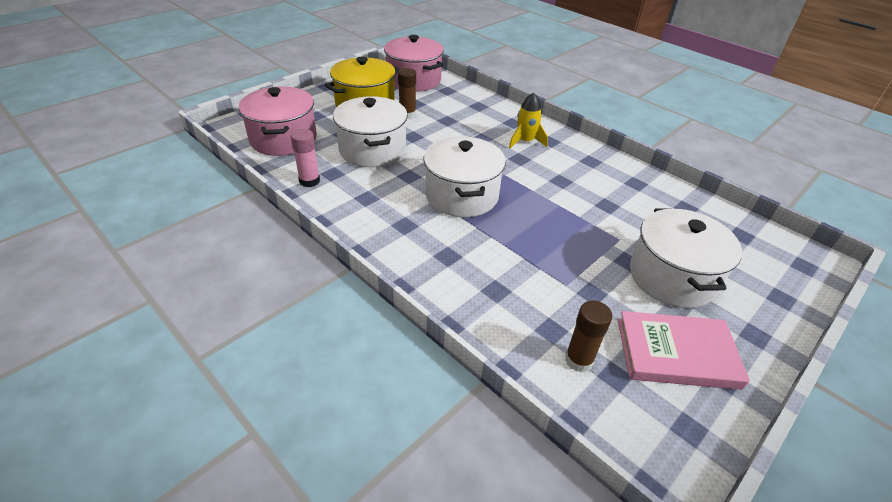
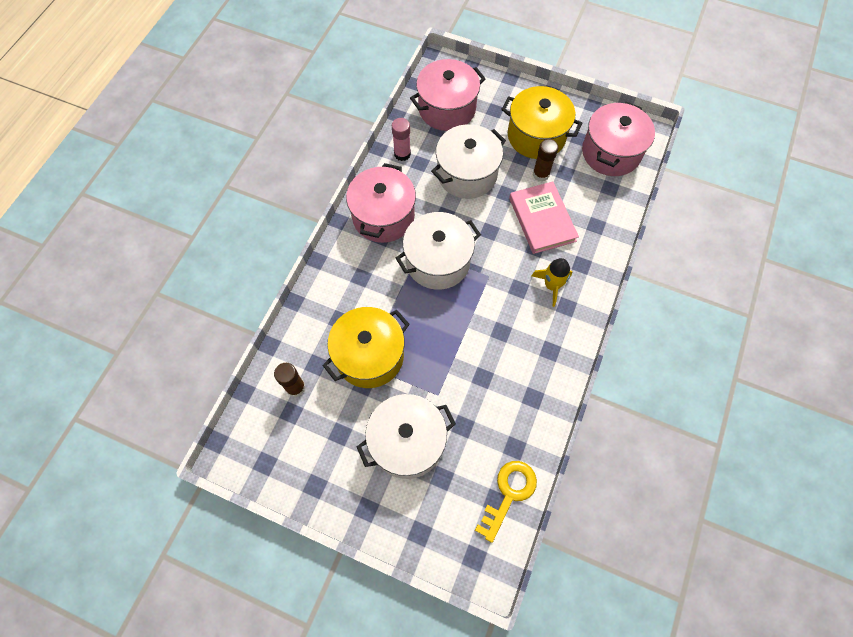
camera: 70 degrees right, 25 degrees up
(378, 216) = (383, 216): none -> pink pot
(555, 277) = (369, 356): none -> yellow pot
(676, 353) = (325, 451): pink book -> pink book (542, 219)
(734, 225) = (508, 494): none -> yellow key

